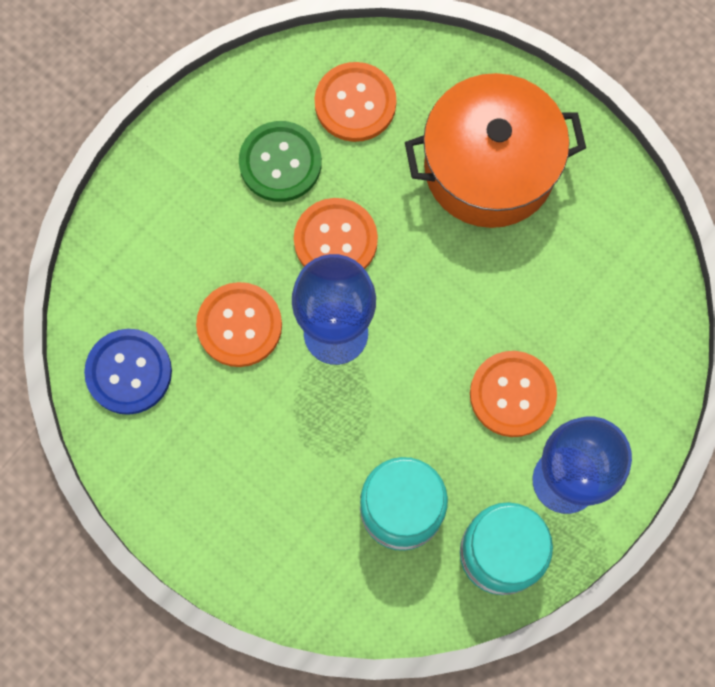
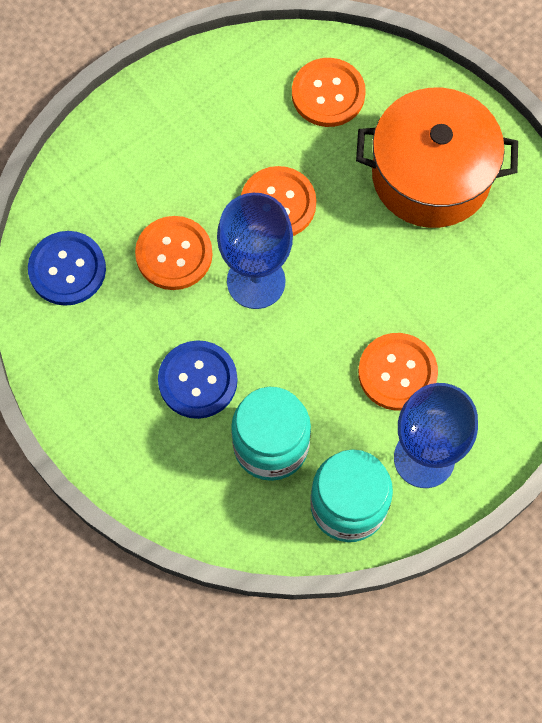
camera: 15 degrees right, 5 degrees down
(280, 162) = (248, 127): green button -> none
(304, 459) = (197, 380): none -> blue button

